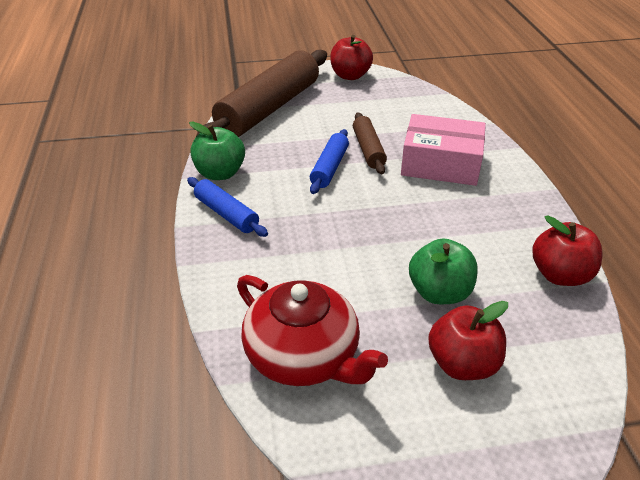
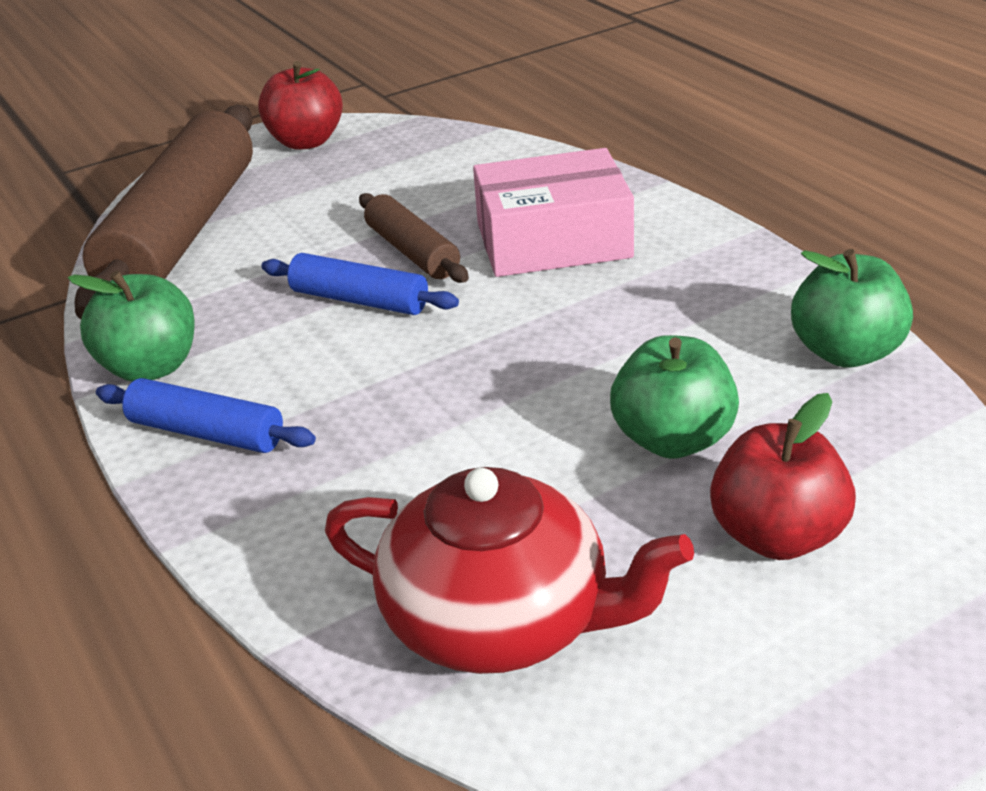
camera: 20 degrees left, 5 degrees down
(329, 168) = (359, 300): blue rolling pin -> blue rolling pin turned 60 degrees counterclockwise
(560, 275) = (846, 352): red apple -> green apple

